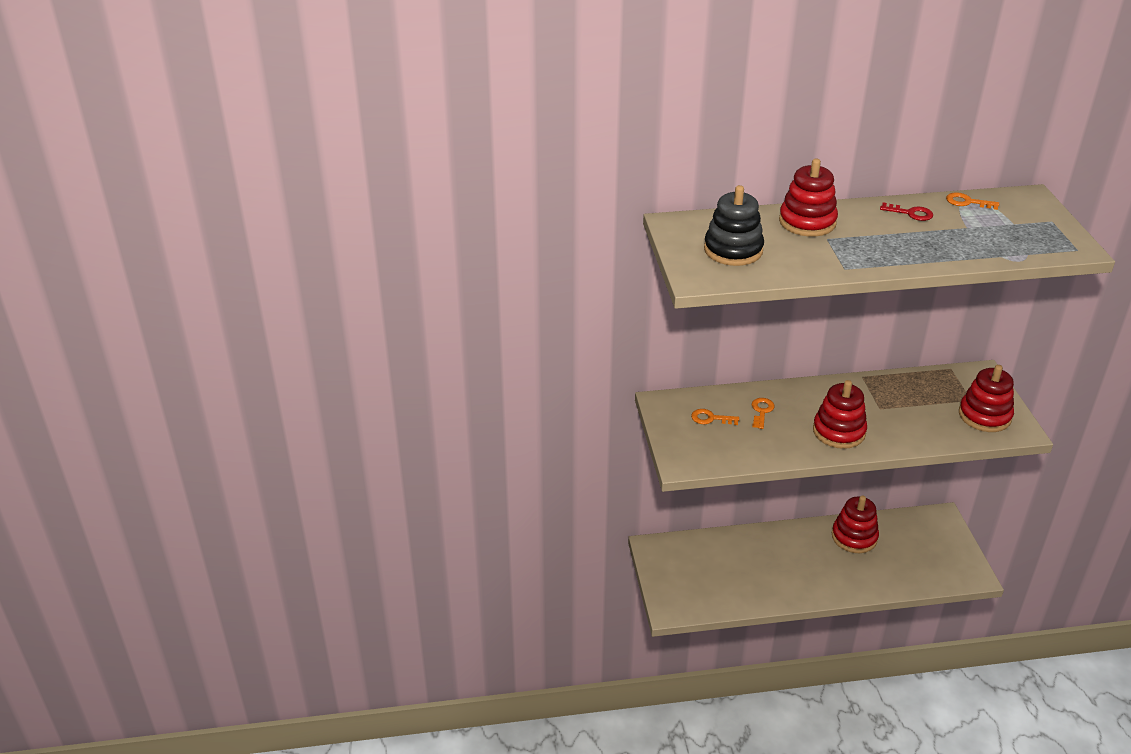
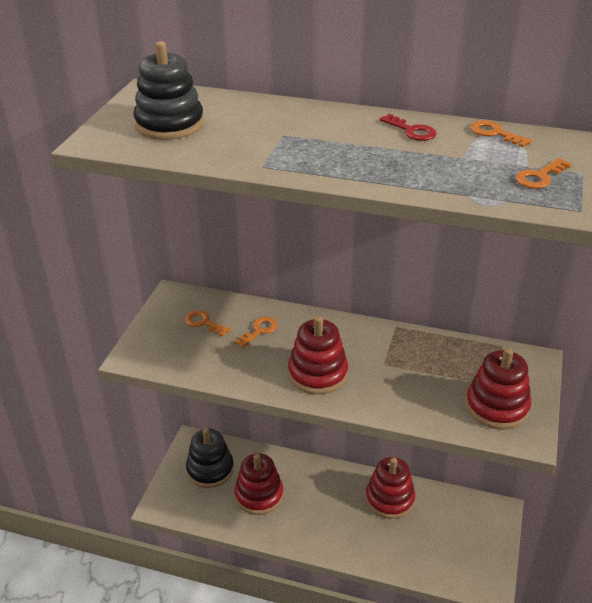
camera: 25 degrees right, 0 degrees up
(687, 565) = (210, 469): none -> black stacking toy
(807, 222) = (283, 116): red stacking toy -> red stacking toy (259, 495)
(1030, 231) = (539, 177): none -> orange key

